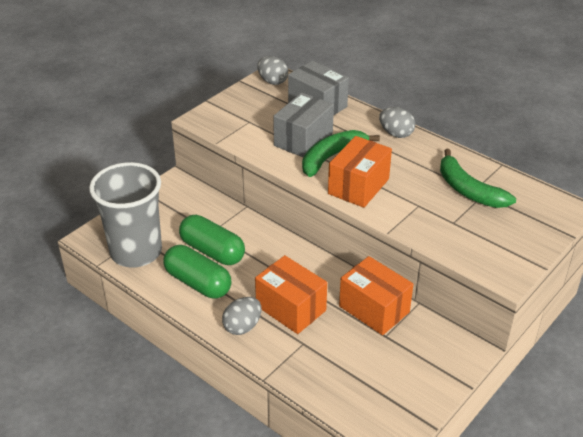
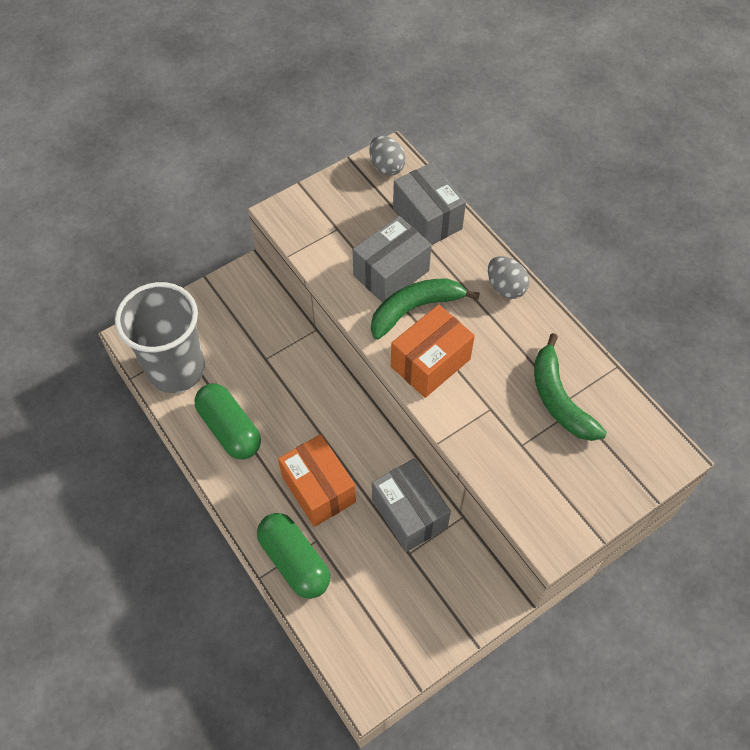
camera: 15 degrees right, 20 degrees up
(212, 251) = (258, 387): green capsule -> green capsule (294, 561)
(242, 326) = (259, 501): grey egg -> none
(374, 309) = (409, 513): orange box -> grey box

